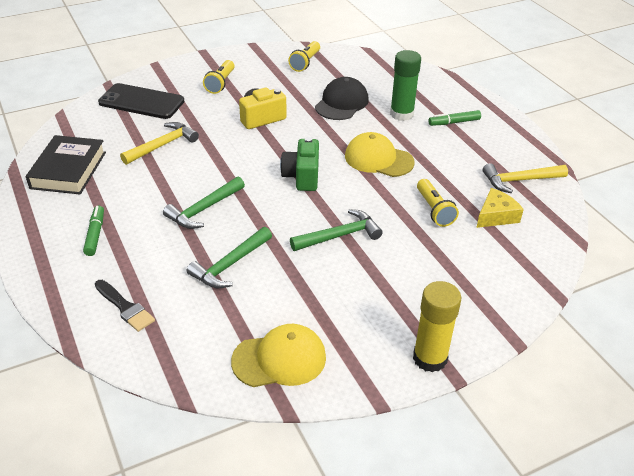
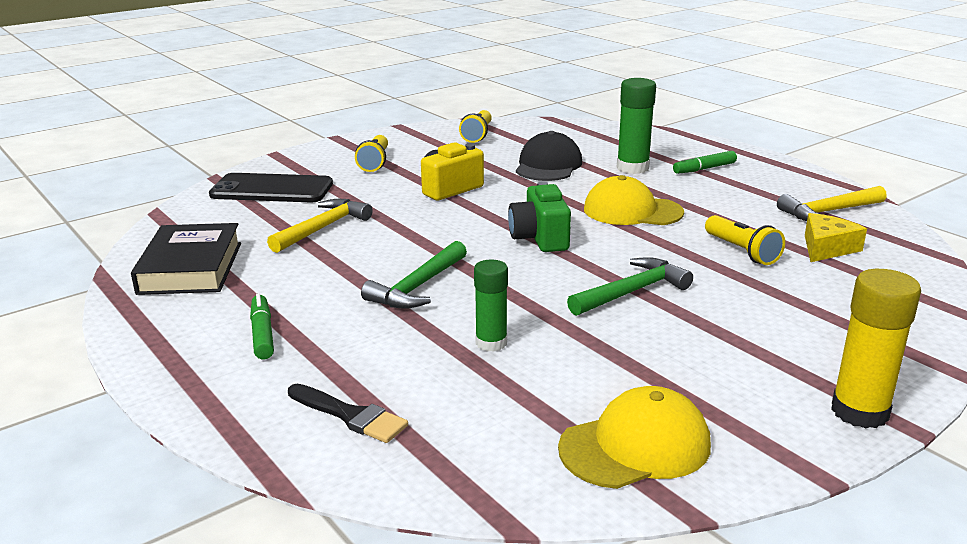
camera: 10 degrees left, 15 degrees down
(230, 265) = (491, 343): green hammer -> green glue stick

